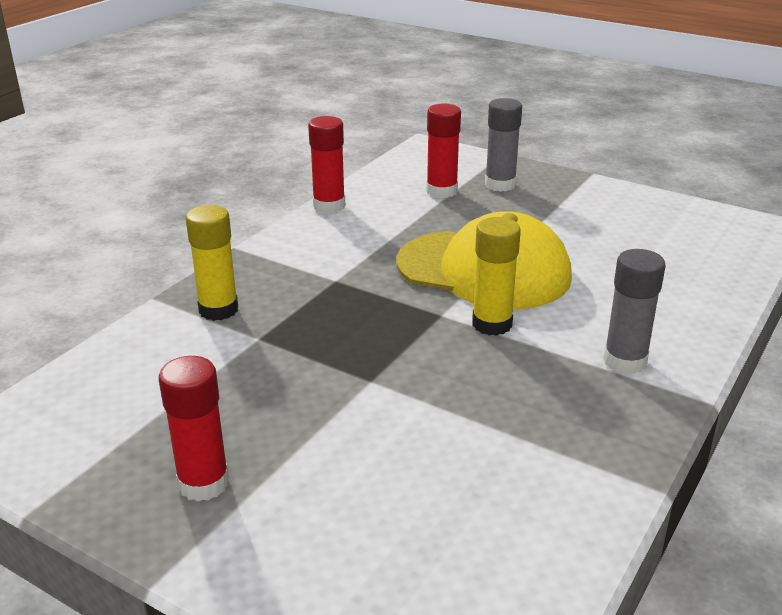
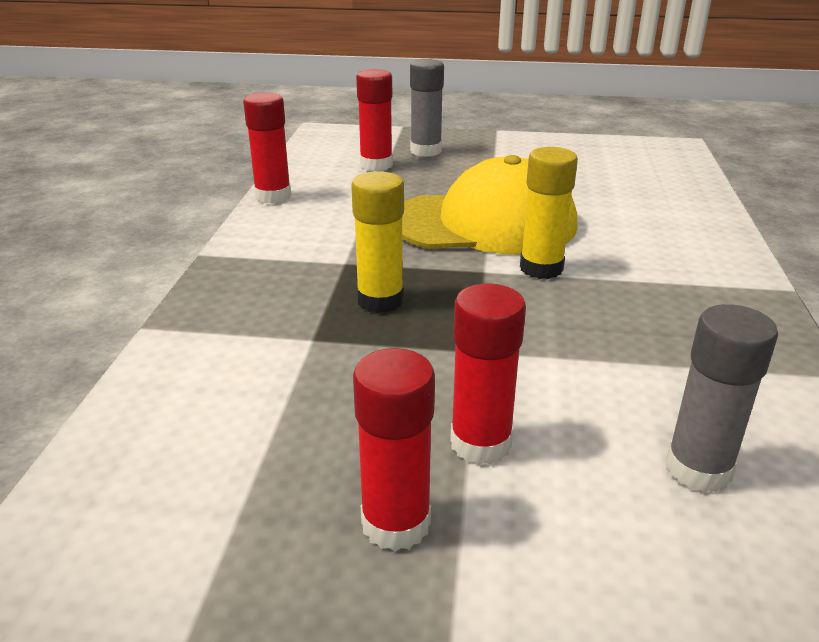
camera: 25 degrees left, 0 degrees up
(218, 310) = (238, 321): yellow glue stick -> yellow glue stick (380, 301)
(307, 450) = (480, 443): none -> red glue stick
(625, 361) = (689, 272): grey glue stick -> grey glue stick (698, 469)

